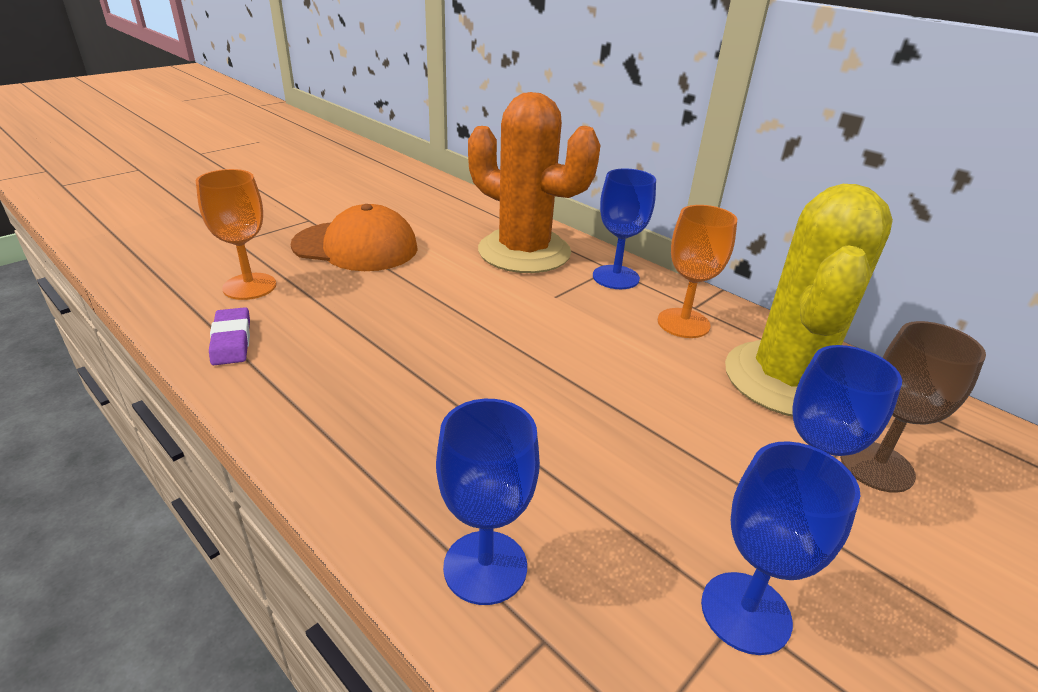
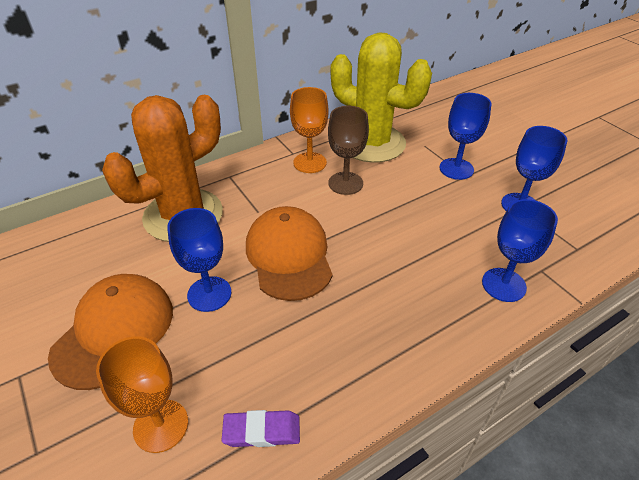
camera: 75 degrees left, 10 degrees up
(483, 328) = (289, 256): none -> orange cap
(615, 277) = (243, 176): blue goblet -> blue goblet (209, 294)
(876, 466) = (437, 140): brown goblet -> brown goblet (345, 183)

